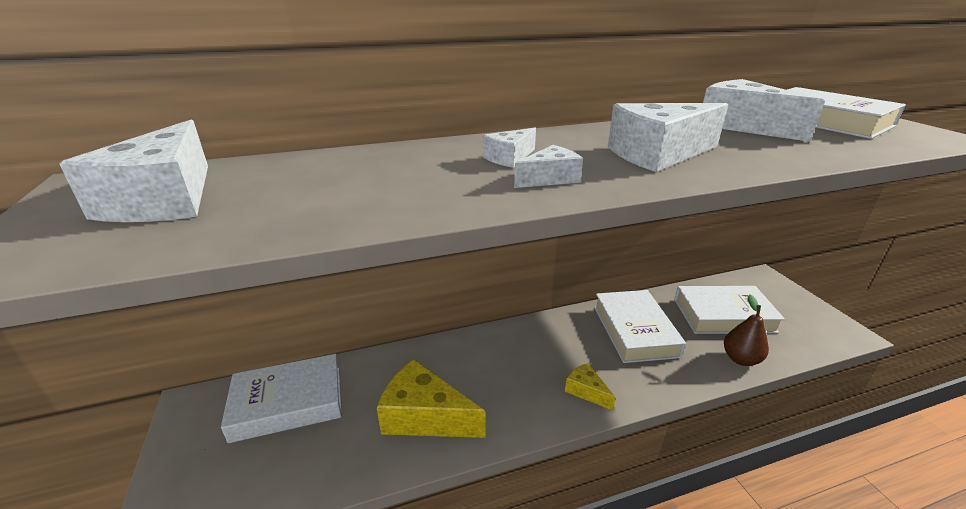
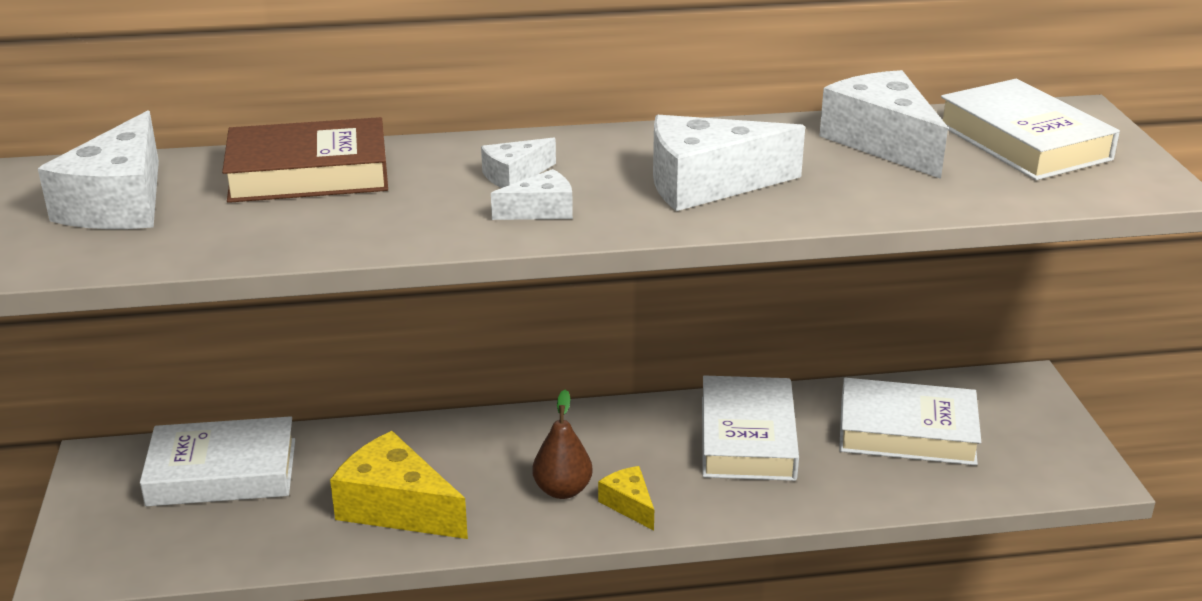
camera: 10 degrees right, 0 degrees up
(341, 167) = (308, 173): none -> brown book
(740, 359) = (886, 492): brown pear -> brown pear (562, 490)

